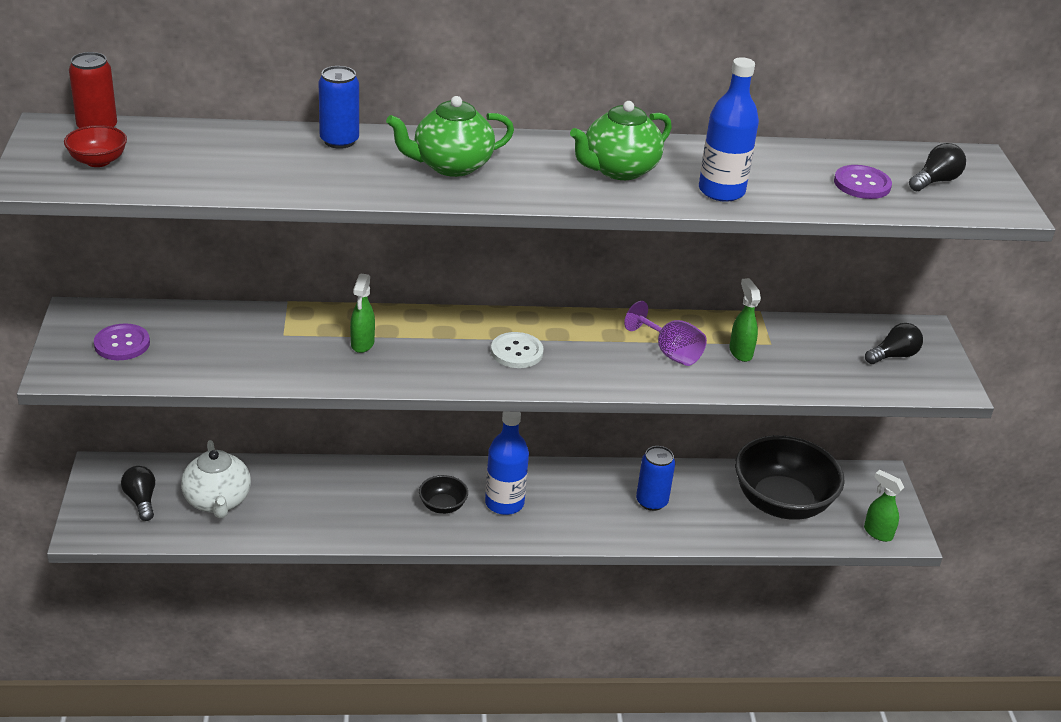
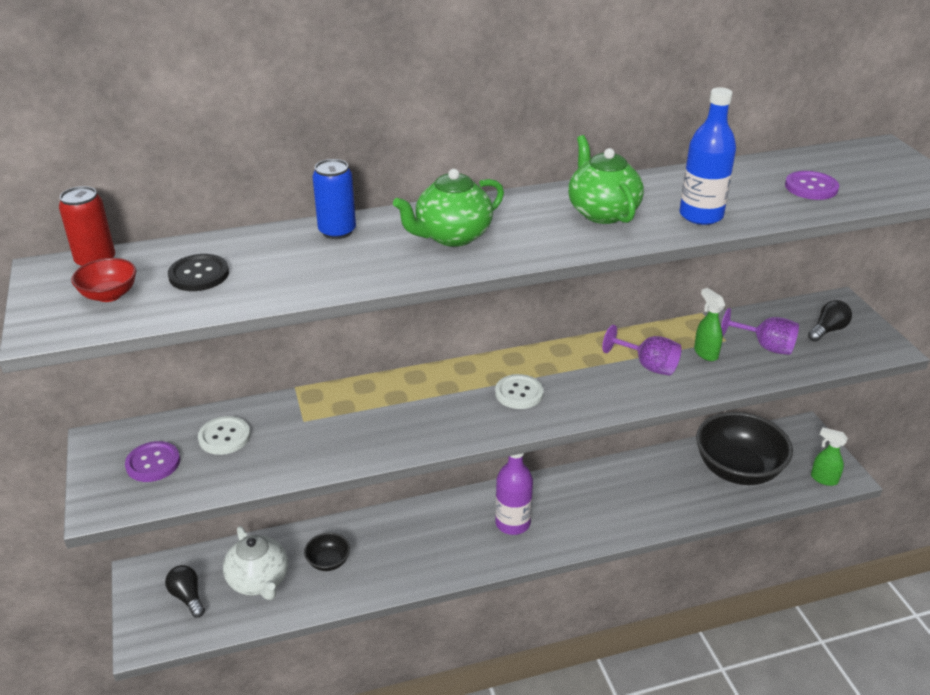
camera: 10 degrees left, 0 degrees up
(188, 158) = (199, 274): none -> black button
(199, 334) = (224, 437): none -> white button
(362, 344) = (379, 415): green spray bottle -> none
(443, 506) = (461, 538): black bowl -> black bowl (328, 562)
(504, 503) = (512, 523): blue bottle -> purple bottle
(619, 170) = (602, 212): green teapot -> green teapot turned 120 degrees clockwise
(651, 501) = (634, 493): blue can -> none
(812, 358) = (765, 346): none -> purple goblet
(935, 181) = (866, 174): black light bulb -> none

